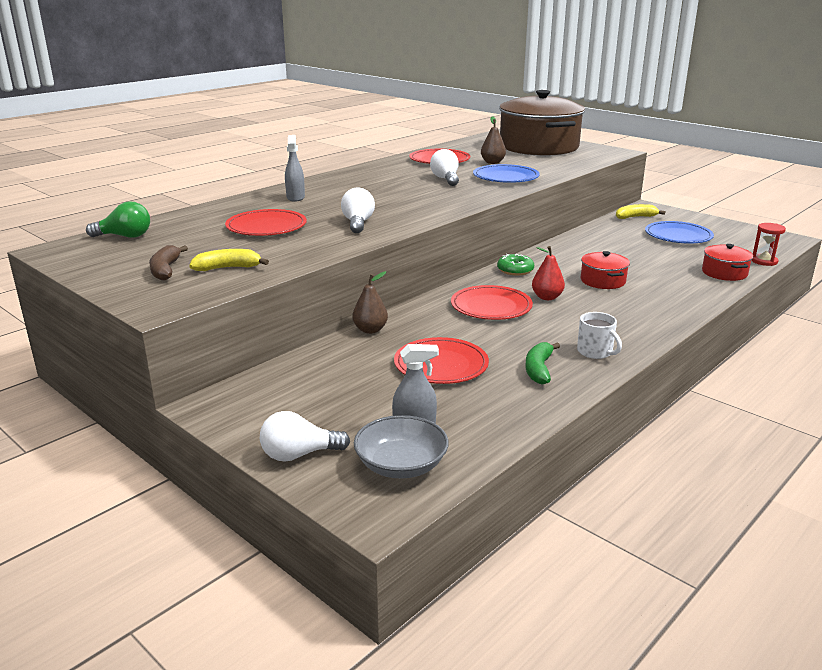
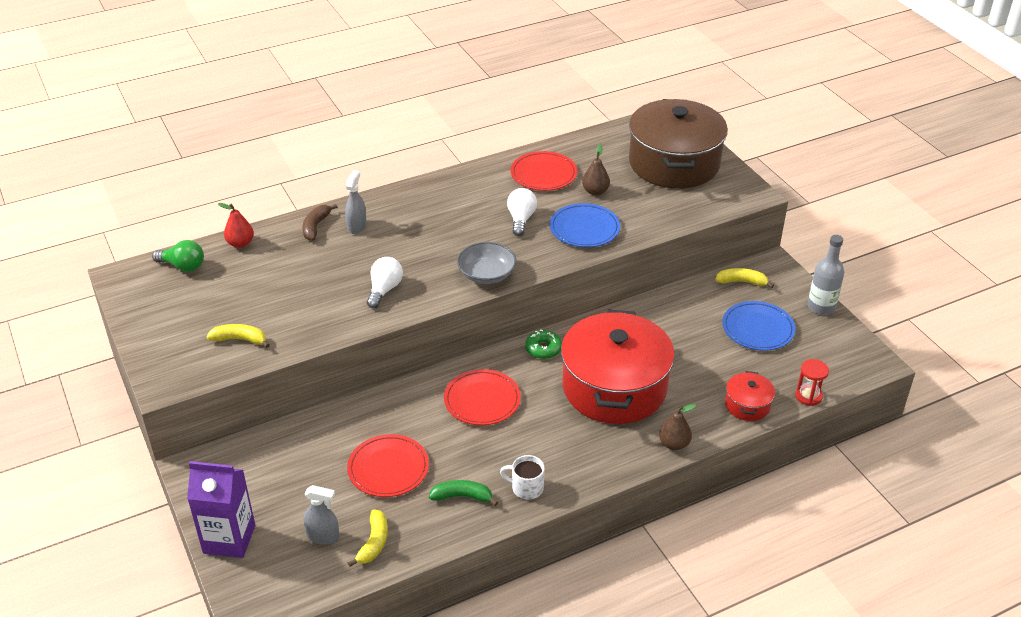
camera: 20 degrees right, 15 degrees up
(165, 270) = (192, 330): brown banana -> brown banana (316, 226)
(266, 227) = (303, 277): red plate -> none
(299, 454) = (229, 539): white light bulb -> purple carton
(370, 330) = (359, 406): brown pear -> brown pear (674, 444)
(401, 465) = (291, 571): grey bowl -> grey bowl (486, 274)
(478, 421) = (374, 543): none -> yellow banana
(539, 369) = (462, 496): green banana -> green banana turned 60 degrees clockwise
(547, 297) = (542, 399): red pear -> red pear (240, 243)
(595, 352) = (526, 488): white mug -> white mug turned 120 degrees clockwise
(603, 281) = (614, 387): red pot -> red pot, size x2.33
(710, 220) = (821, 307): none -> grey bottle

